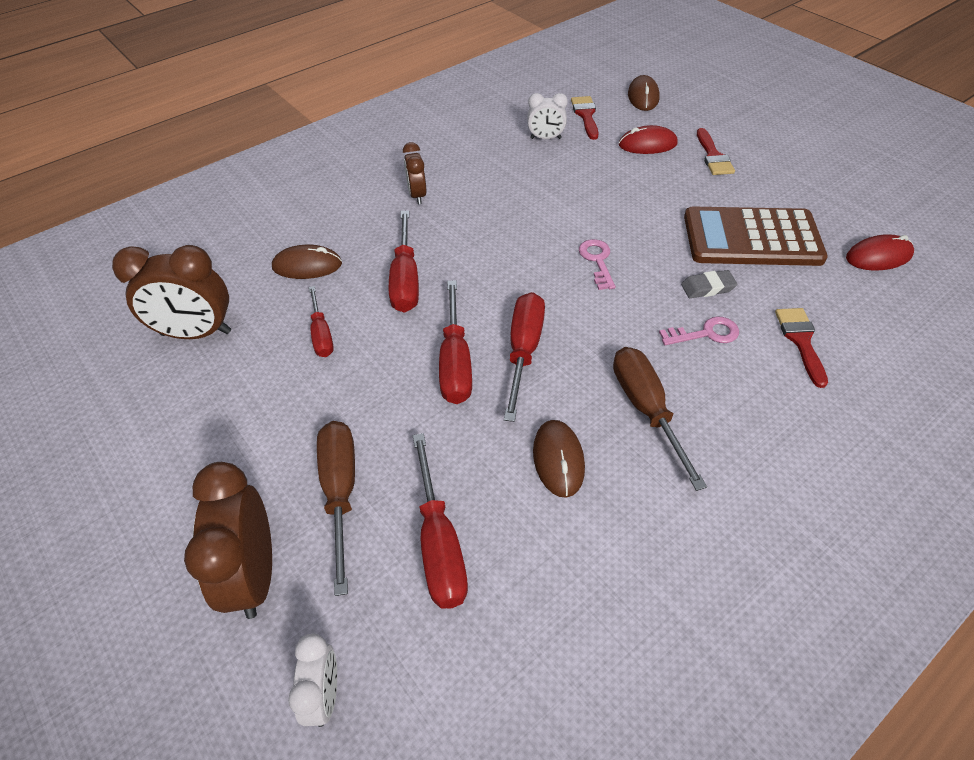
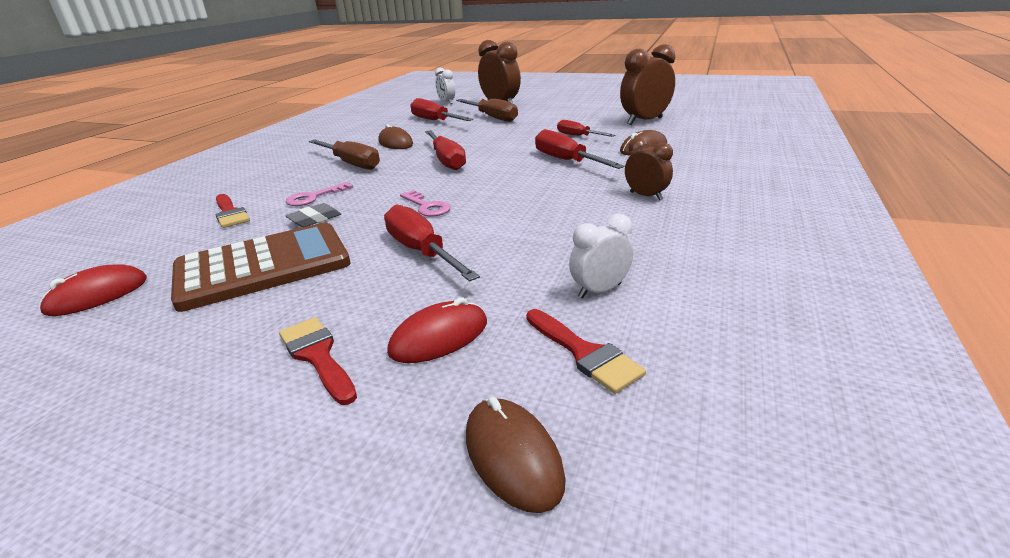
camera: 150 degrees right, 20 degrees down
(455, 362) = (485, 148): red screwdriver -> red screwdriver (421, 251)

